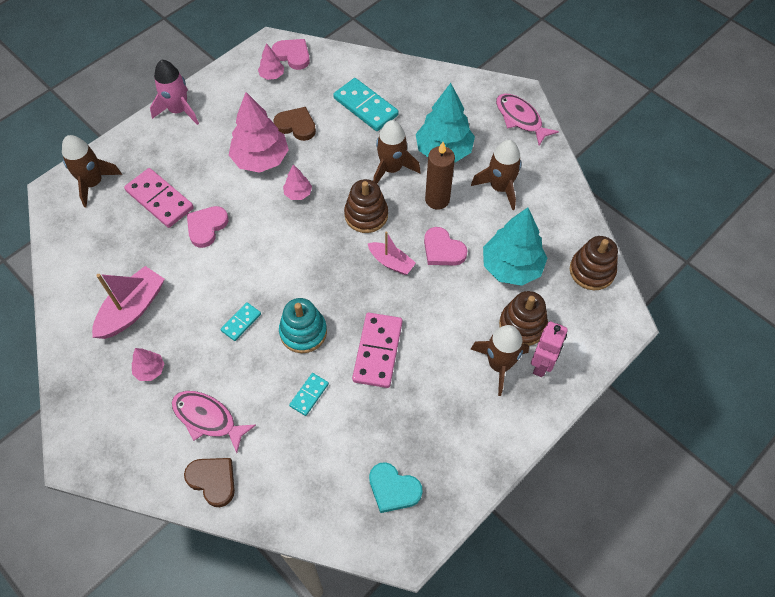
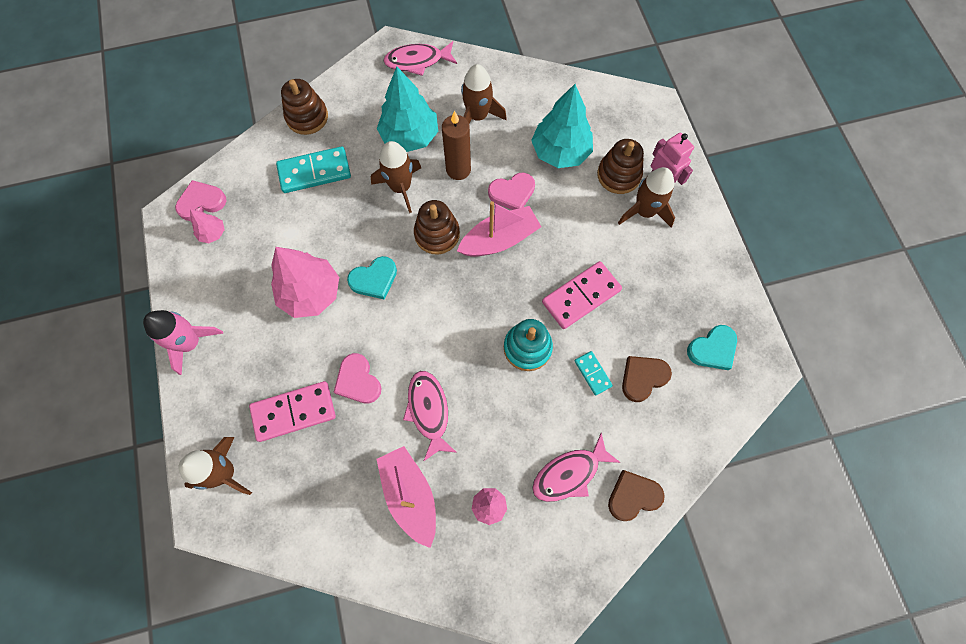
camera: 60 degrees left, 10 degrees up
(207, 287) = (429, 411): none -> pink fish
(241, 322) = (485, 397): turquoise domino -> none
(296, 125) = (293, 242): brown heart -> brown heart (643, 378)
(298, 193) = (374, 279): pink tree -> turquoise heart
(377, 351) = (581, 296): pink domino -> pink domino turned 75 degrees counterclockwise
(391, 262) = (499, 239): pink boat -> pink boat, size x1.61
(592, 271) = (598, 99): brown stacking toy -> brown stacking toy (307, 117)

